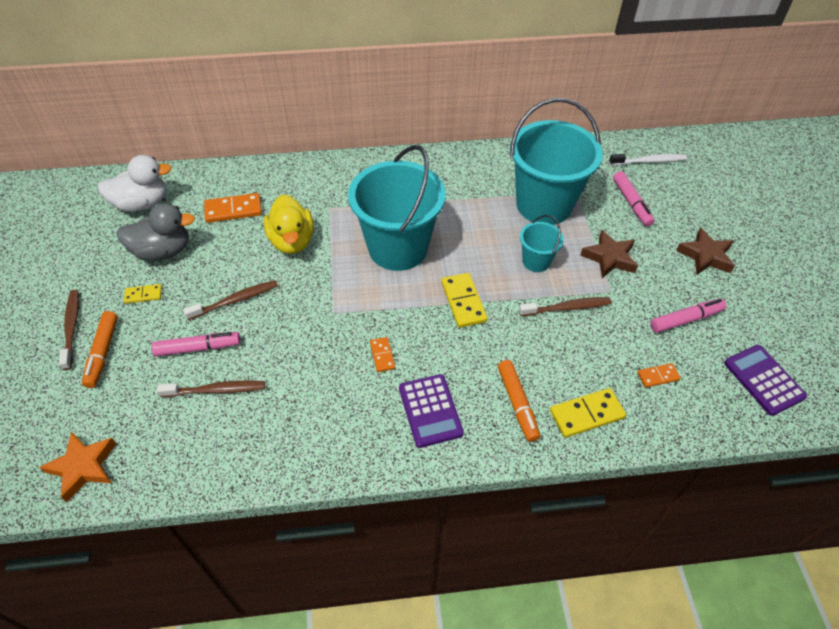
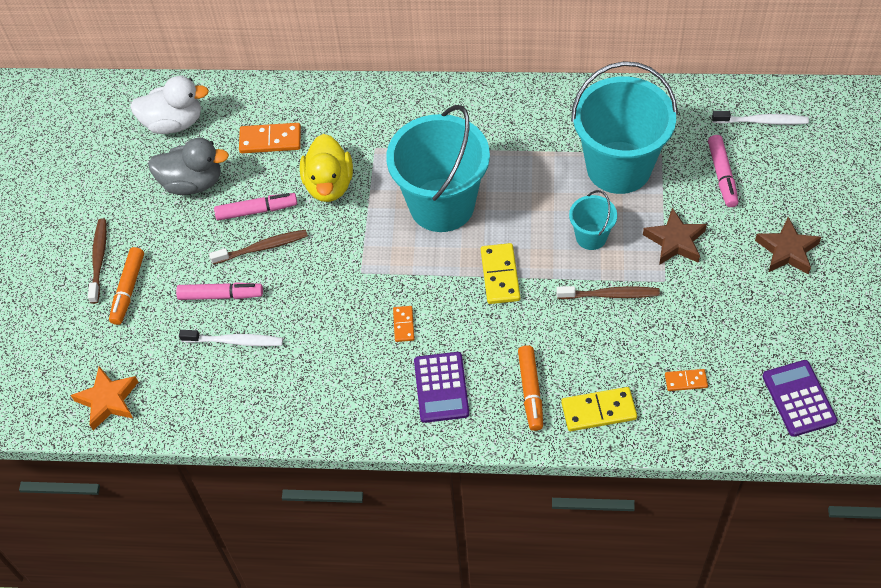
camera: 15 degrees right, 5 degrees up
(143, 295) = (170, 231): yellow domino -> none
(216, 390) = (235, 341): brown toothbrush -> white toothbrush
(685, 319) = (737, 323): pink marker -> pink marker (257, 211)

